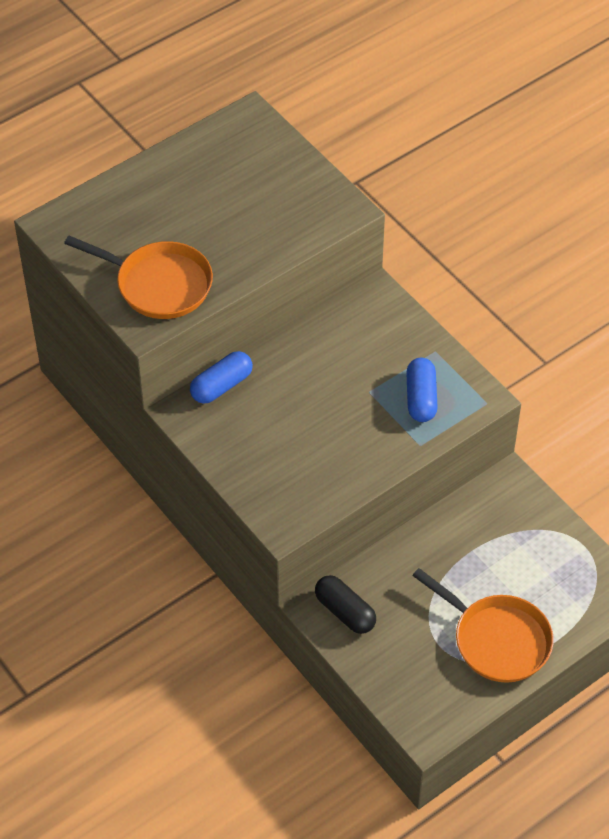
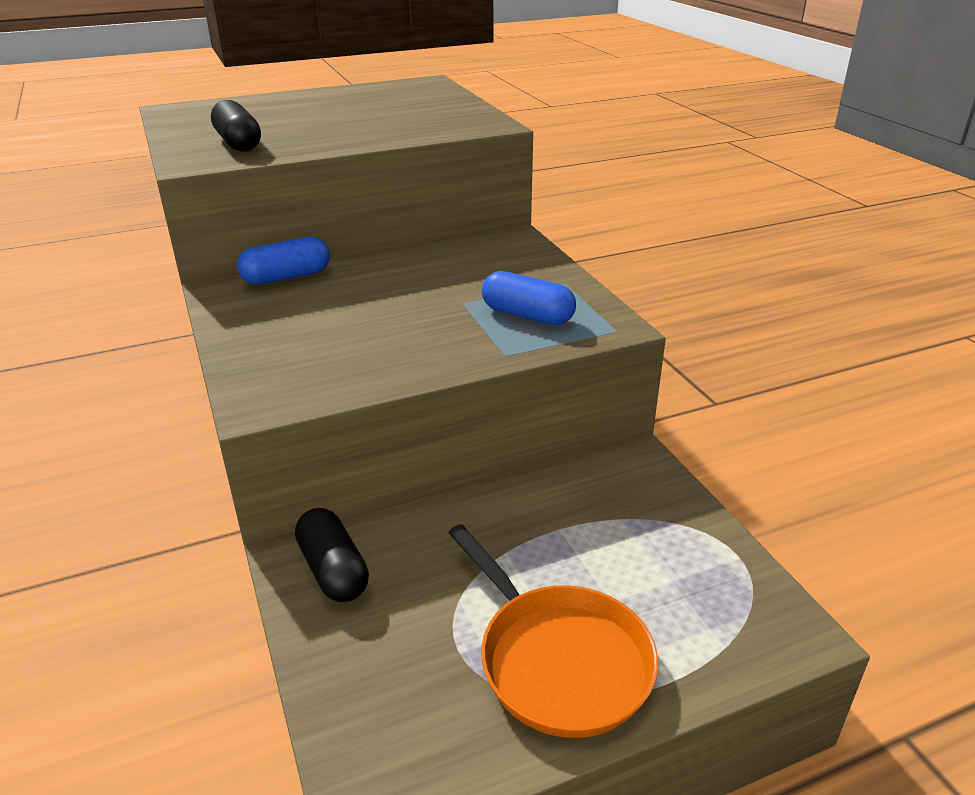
camera: 15 degrees right, 20 degrees down
(159, 284) = (238, 143): orange pan -> black capsule
(421, 398) = (527, 315): blue capsule -> blue capsule turned 75 degrees counterclockwise

